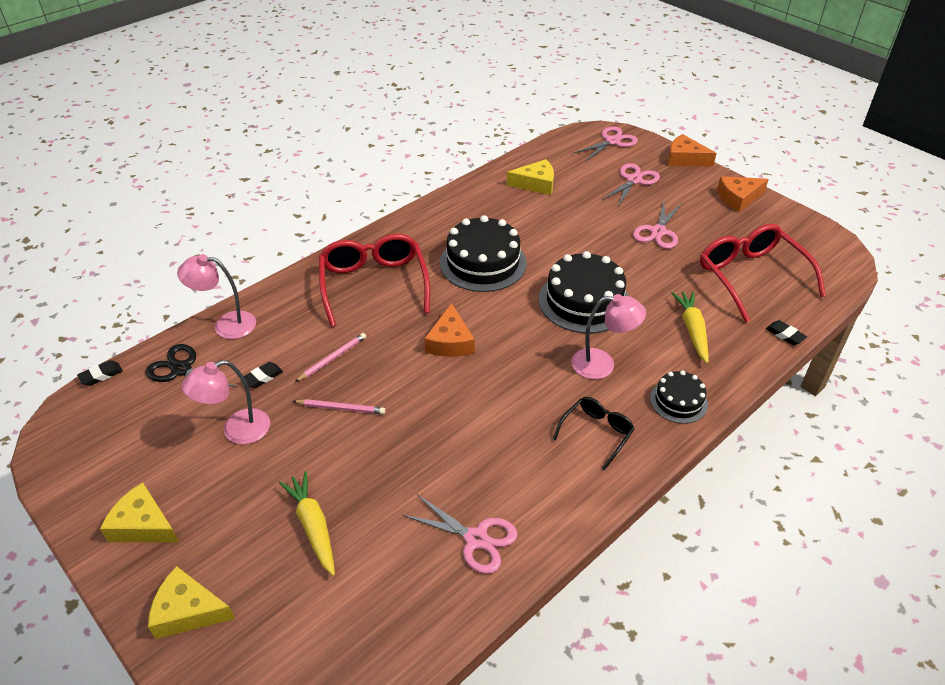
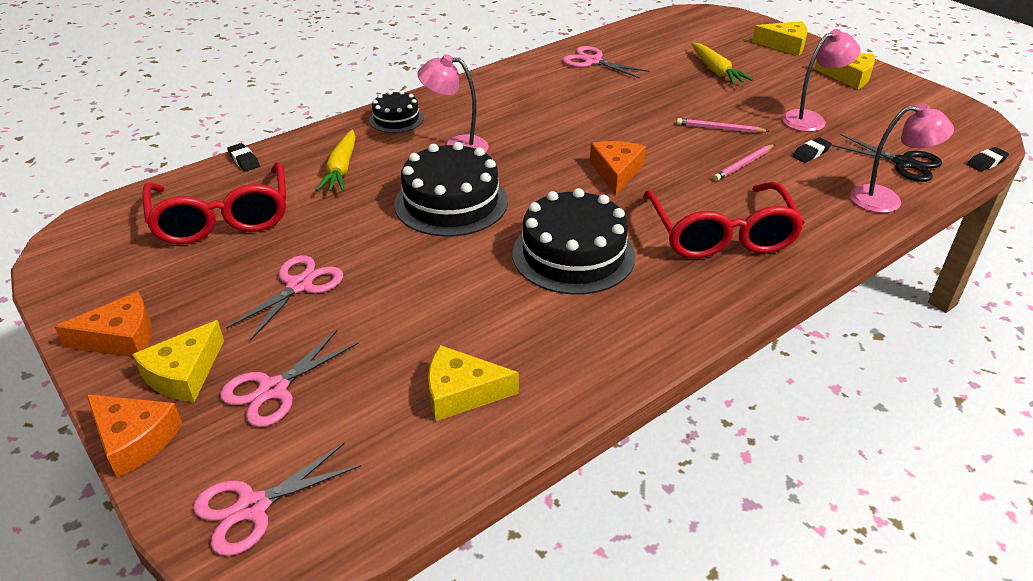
camera: 175 degrees left, 5 degrees down
(596, 433) = (482, 104): black glasses -> none
(686, 184) = (184, 374): none -> yellow cheese

